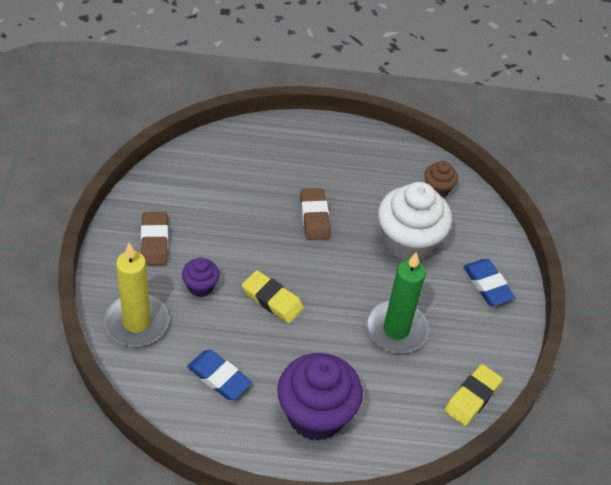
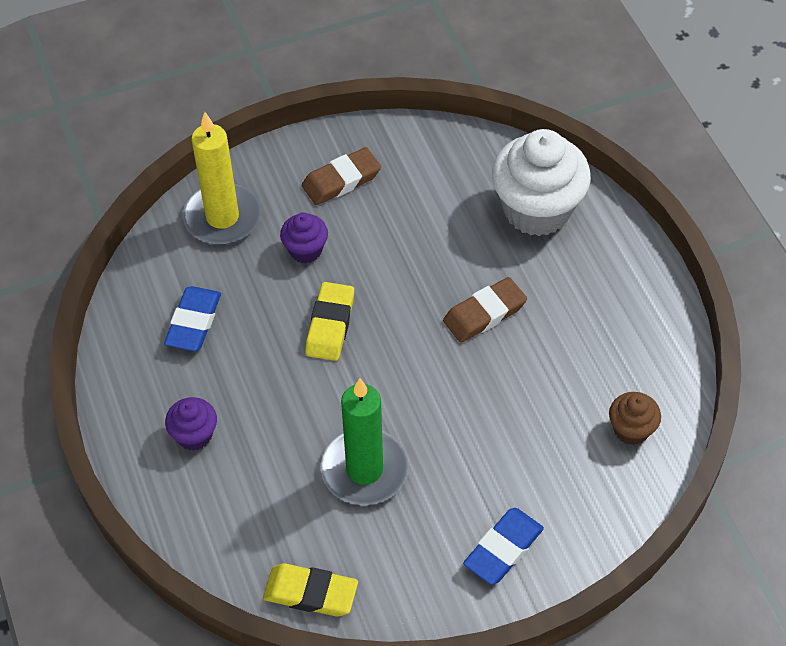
camera: 70 degrees right, 5 degrees up
(316, 415) = (194, 435): purple cupcake -> purple cupcake, size x0.48
(408, 243) = (513, 431): white cupcake -> white cupcake (537, 210)

